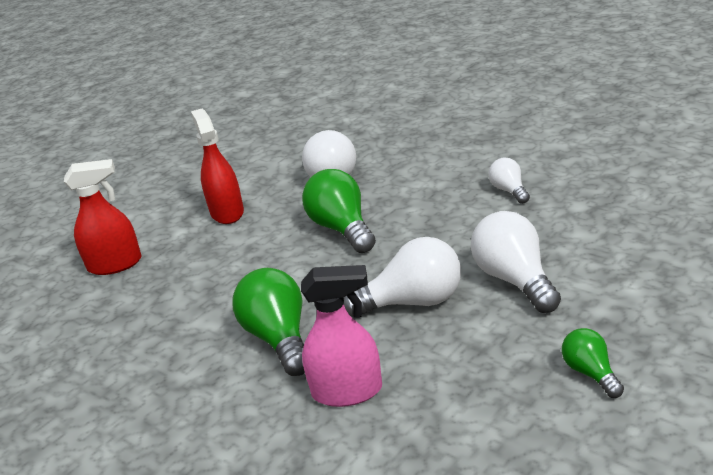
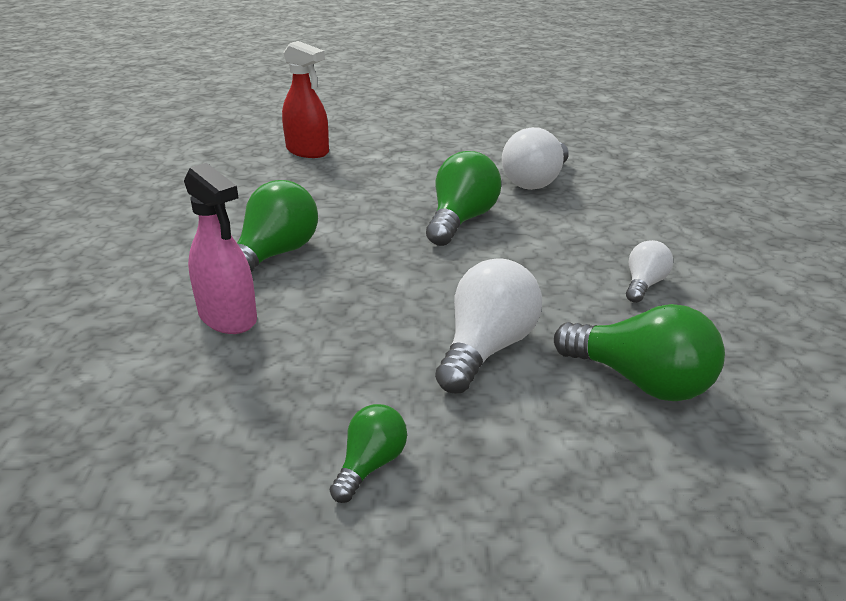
camera: 45 degrees right, 0 degrees up
(227, 212) = (423, 162): red spray bottle -> none
(413, 302) = (388, 301): white light bulb -> none
(602, 236) = (641, 381): none -> green light bulb

